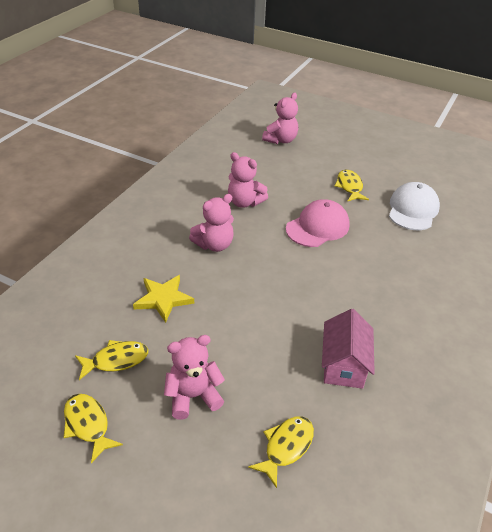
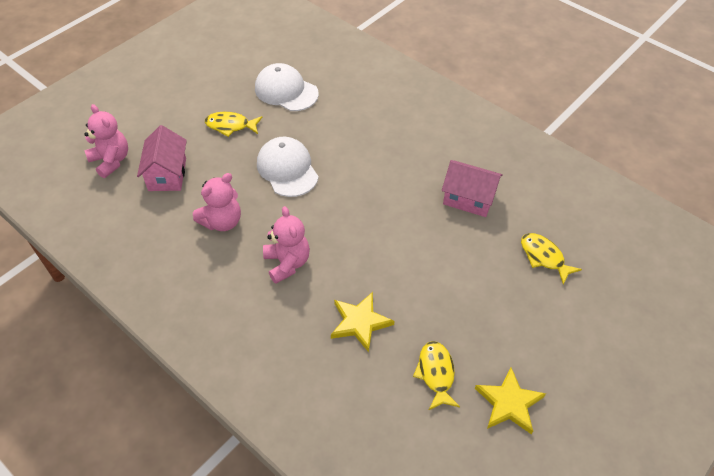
camera: 75 degrees left, 10 degrees up
(88, 425) = (509, 403): yellow fish -> yellow star
(193, 396) = (487, 313): pink teddy bear -> none
(280, 167) = (167, 174): none -> pink house
(317, 227) = (287, 169): pink cap -> white cap

